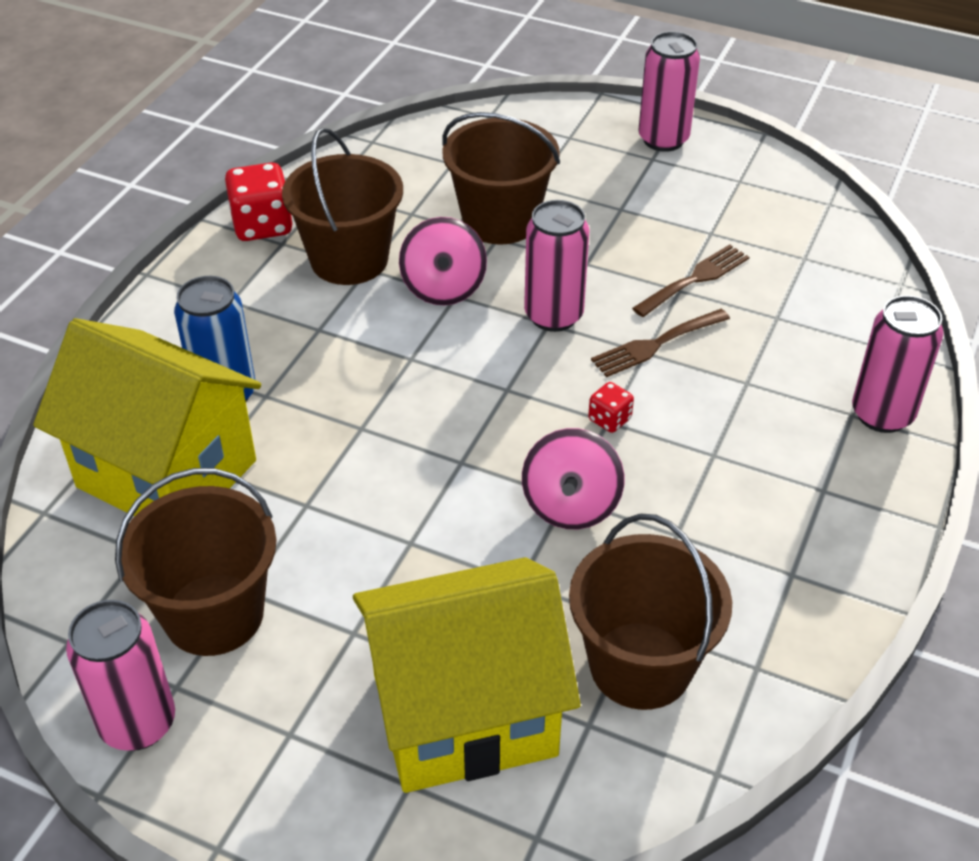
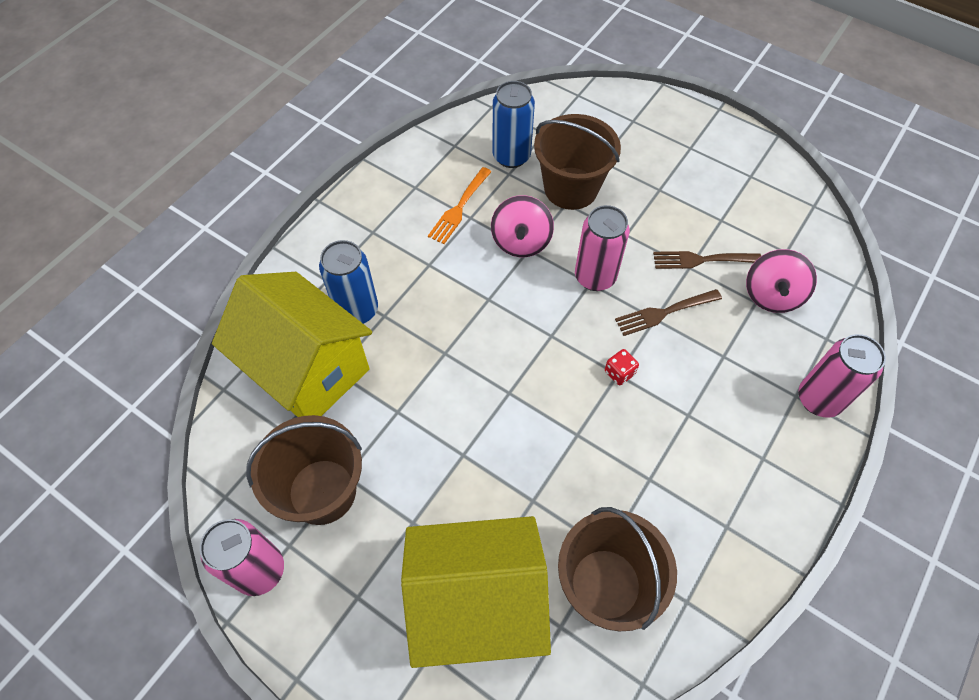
camera: 10 degrees right, 15 degrees up
(262, 225) = (404, 170): red dice -> none
(349, 259) = (459, 208): brown bucket -> orange fork
(411, 194) = (511, 156): none -> blue can
(571, 505) = (579, 442): pink spinning top -> pink spinning top (771, 295)
(663, 139) = (701, 131): pink can -> none
(694, 280) = (702, 260): brown fork -> brown fork turned 150 degrees counterclockwise

